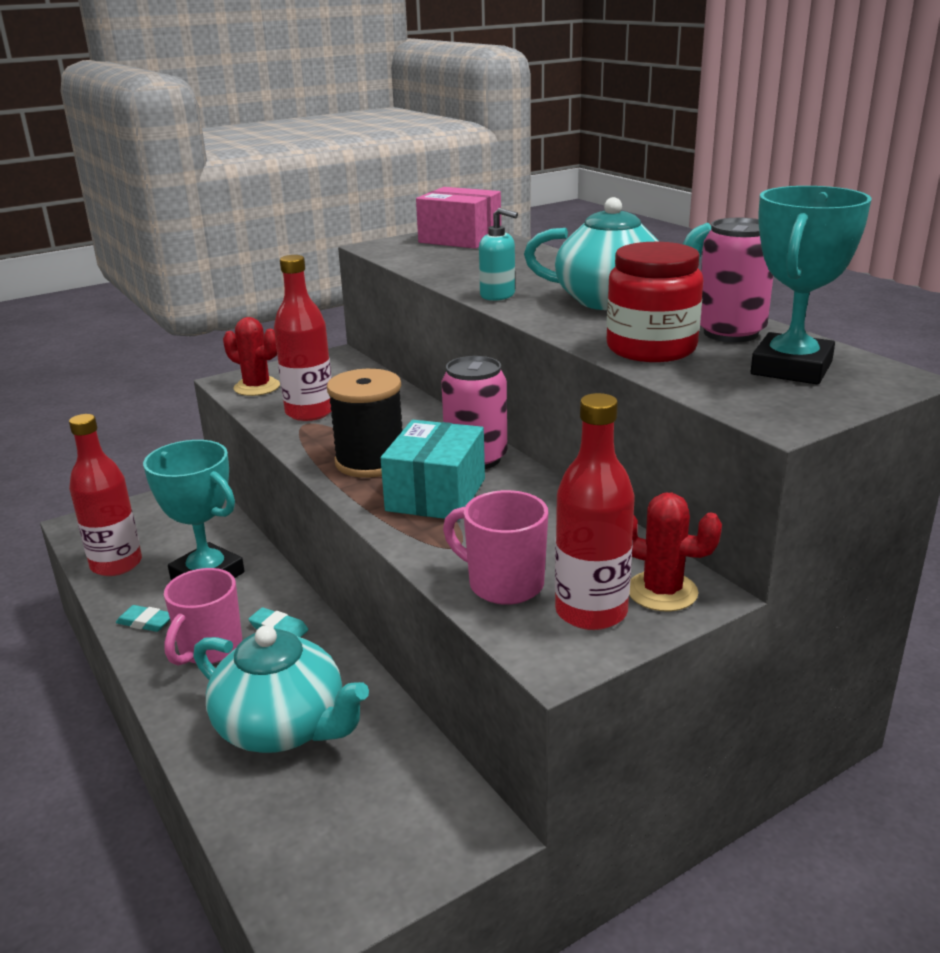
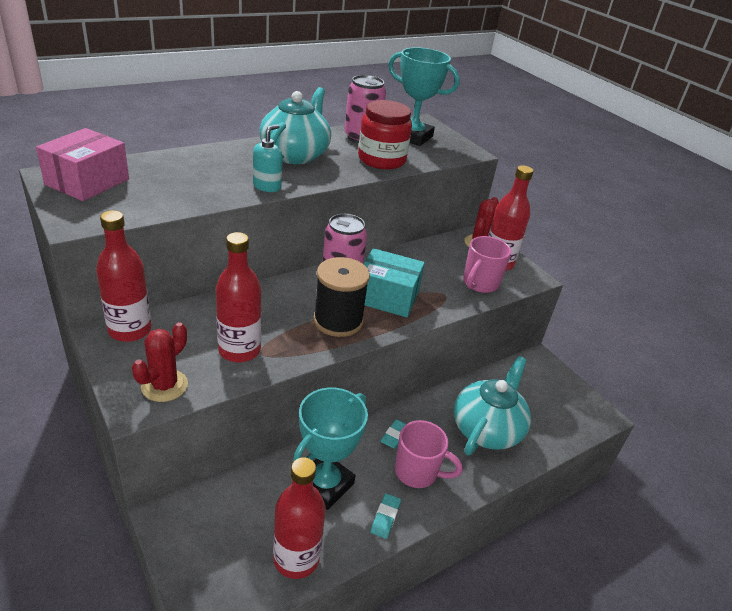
camera: 95 degrees left, 10 degrees up
(342, 363) = (130, 330): none -> red bottle

